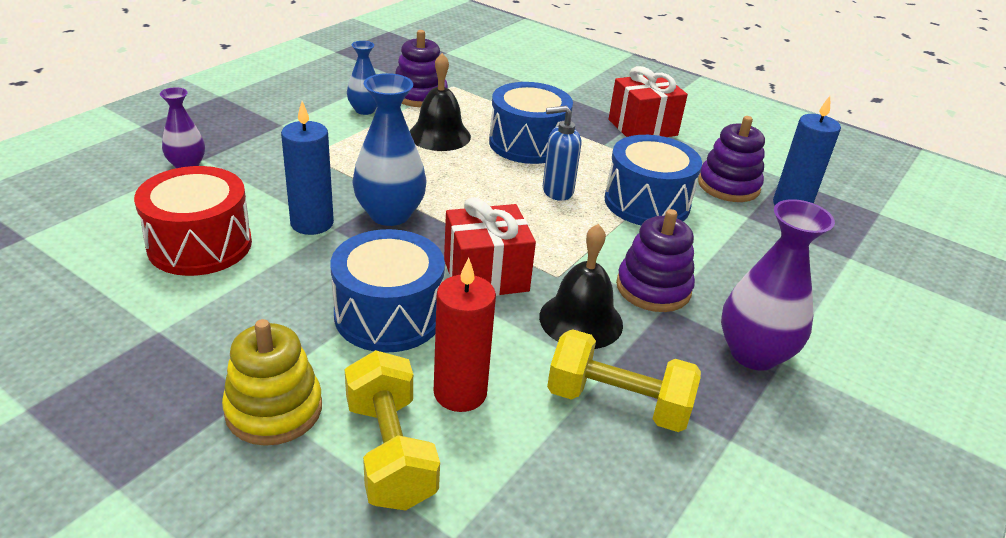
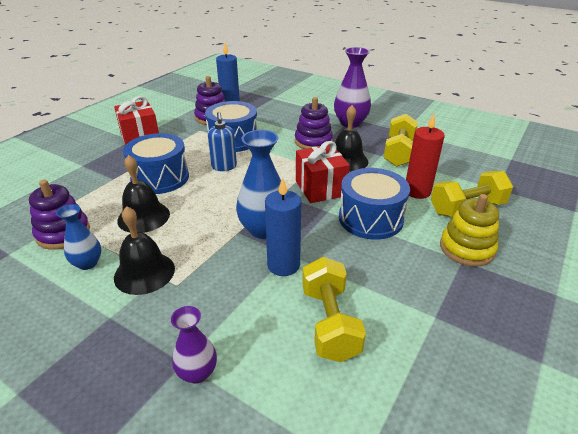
camera: 90 degrees left, 0 degrees up
(200, 245) = (329, 323): red drum -> yellow dumbbell
(337, 138) = (144, 272): none -> black bell

